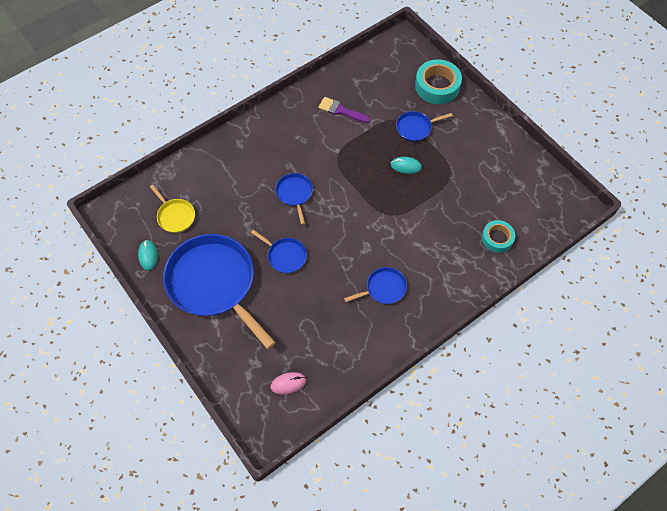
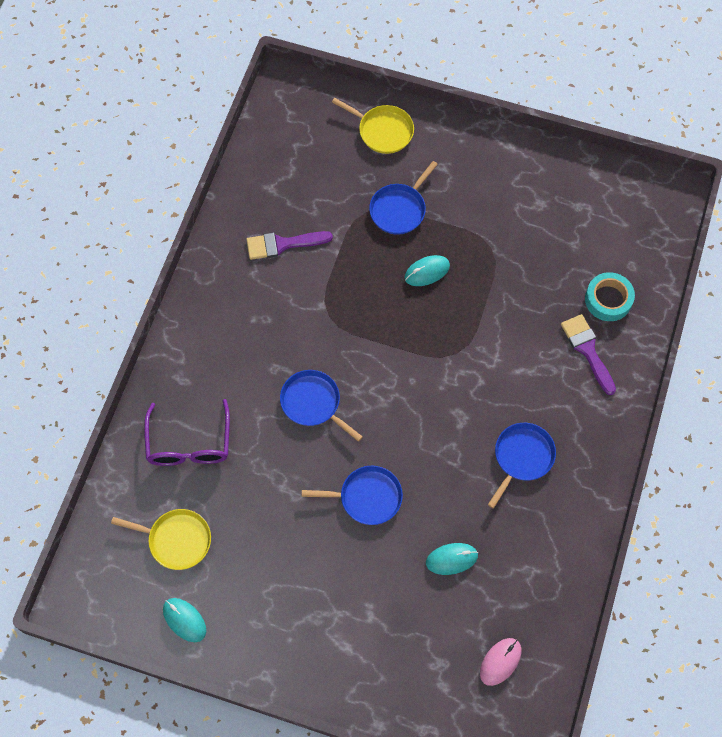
camera: 35 degrees left, 5 degrees up
(214, 283) = (304, 597): blue pan -> none
(218, 175) = (189, 444): none -> purple glasses
(304, 315) = (451, 559): none -> turquoise mouse
(437, 86) = (383, 131): turquoise tape -> yellow pan
(464, 257) = (587, 350): none -> purple brush

